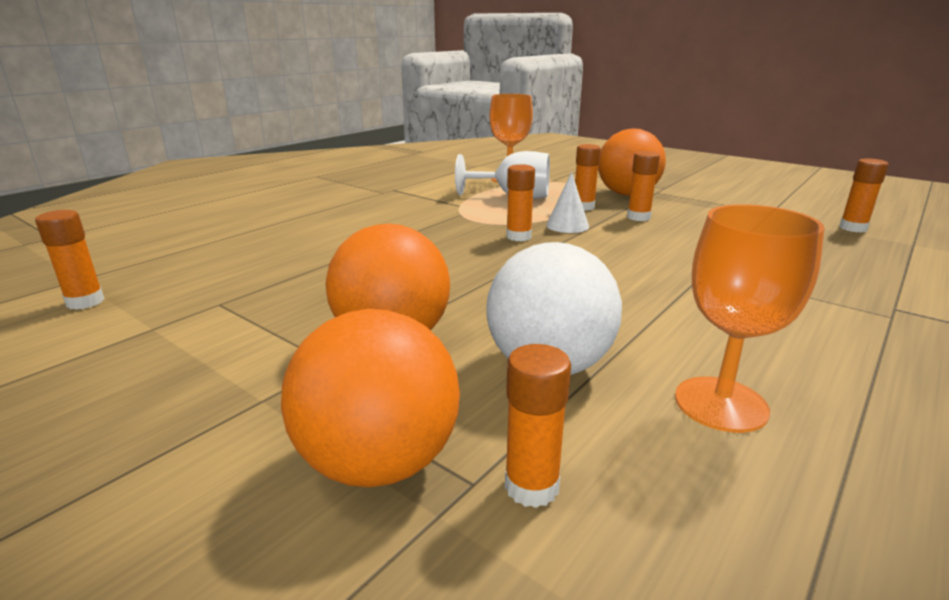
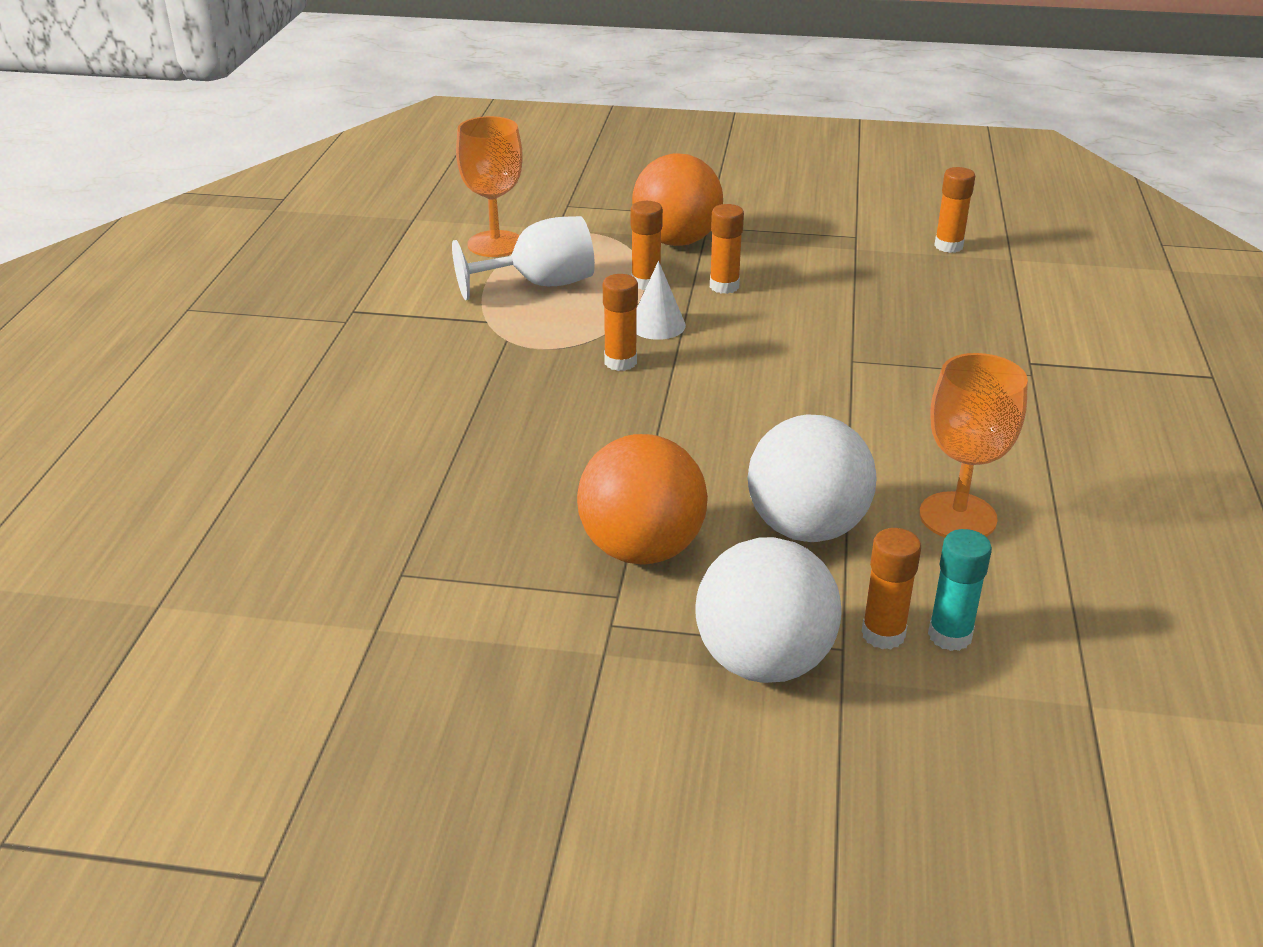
camera: 30 degrees left, 10 degrees up
(85, 302) = (234, 629): orange glue stick -> none
(379, 462) = (763, 662): orange ball -> white ball
(612, 521) = (950, 636): none -> turquoise glue stick

